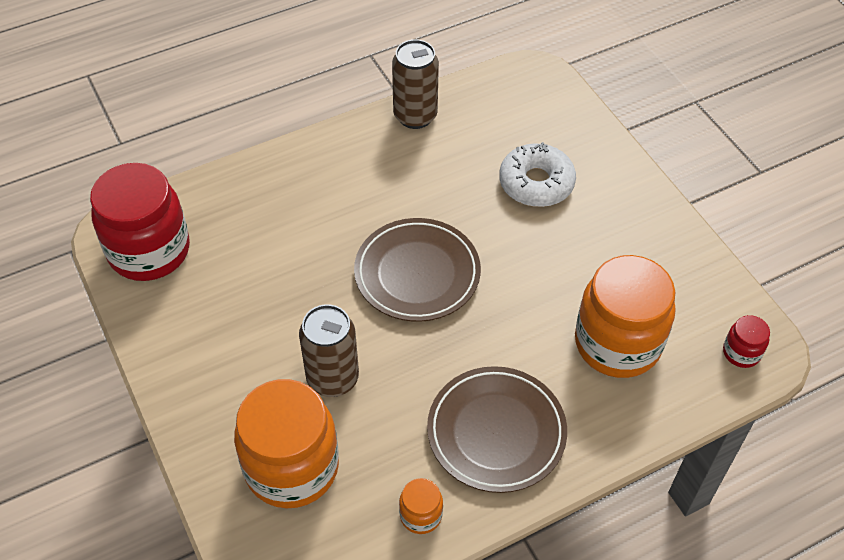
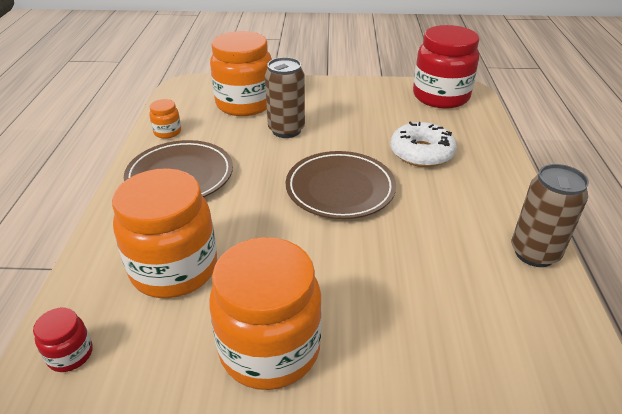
camera: 120 degrees right, 15 degrees down
(536, 183) = (393, 303): white donut -> white donut (421, 153)
(634, 236) = (269, 349): none -> orange jar

